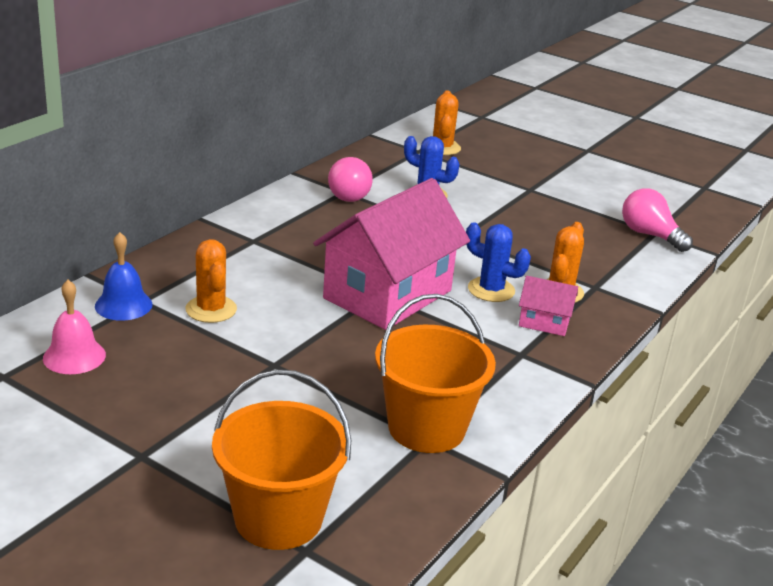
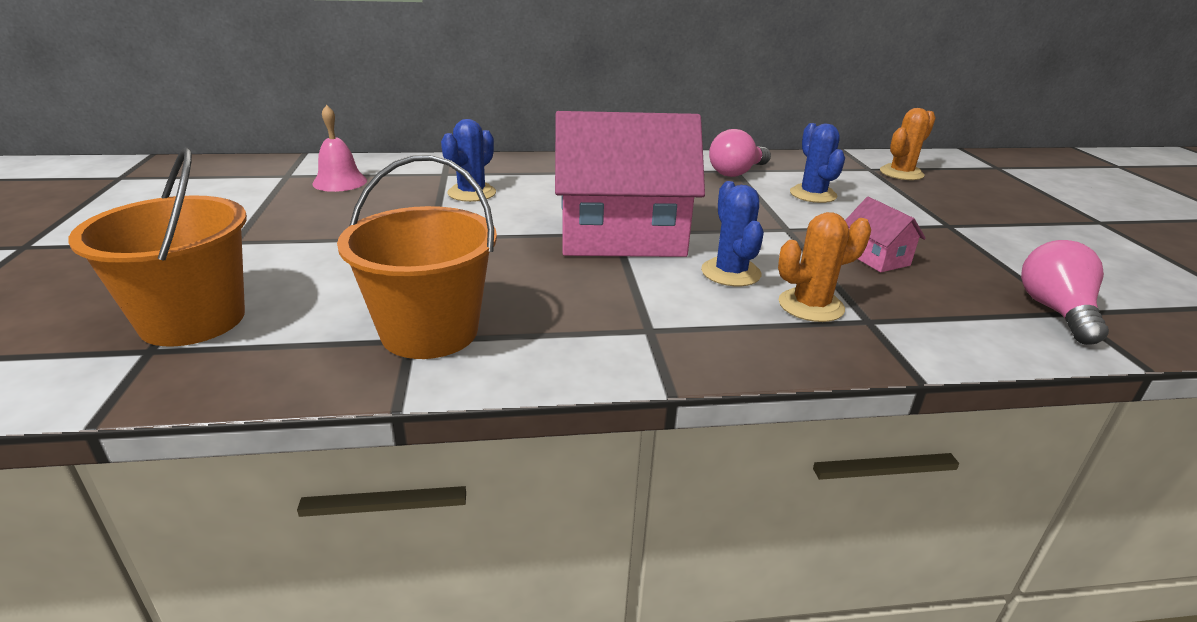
camera: 50 degrees right, 0 degrees up
(123, 305) = (428, 171): blue bell -> none
(211, 309) = (472, 193): orange cactus -> blue cactus
(544, 322) = (734, 319): pink house -> pink house (875, 258)

